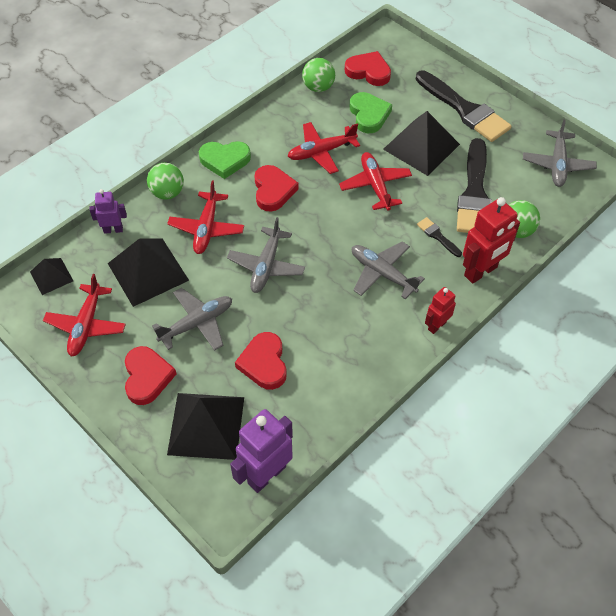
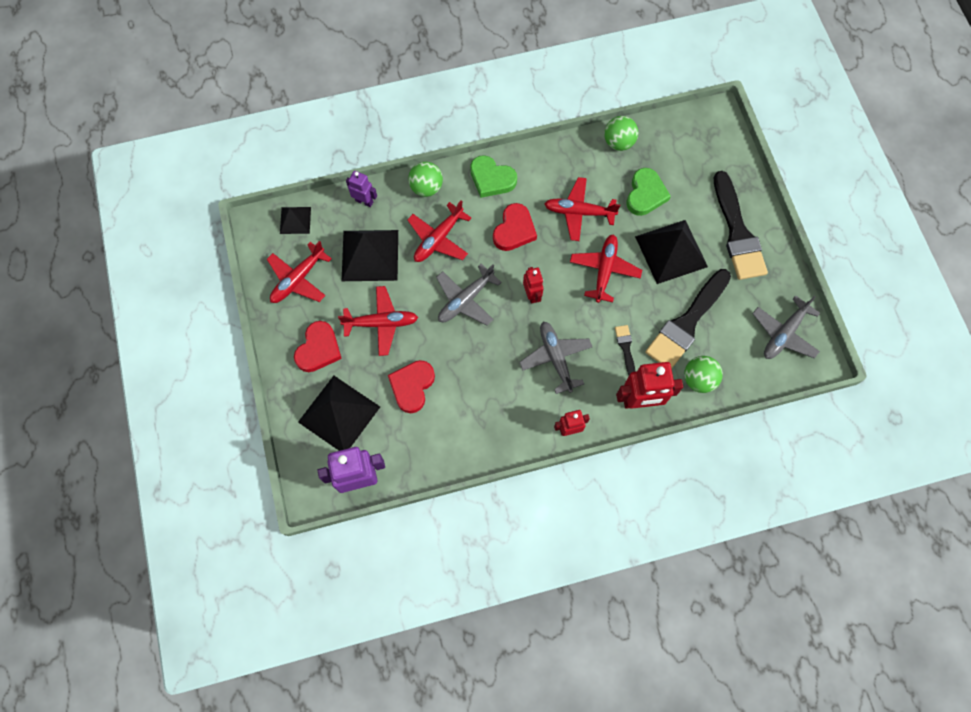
camera: 30 degrees right, 15 degrees up
(197, 323) = (381, 323): grey plane -> red plane
(325, 233) = (532, 294): none -> red robot
(368, 71) = (675, 147): red heart -> none

